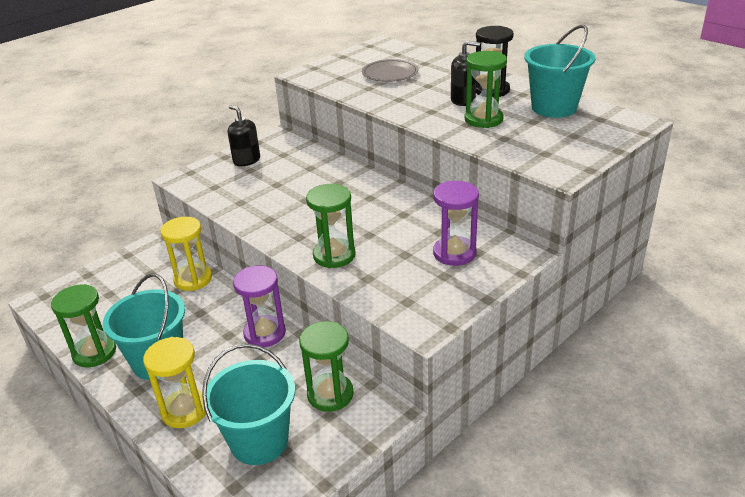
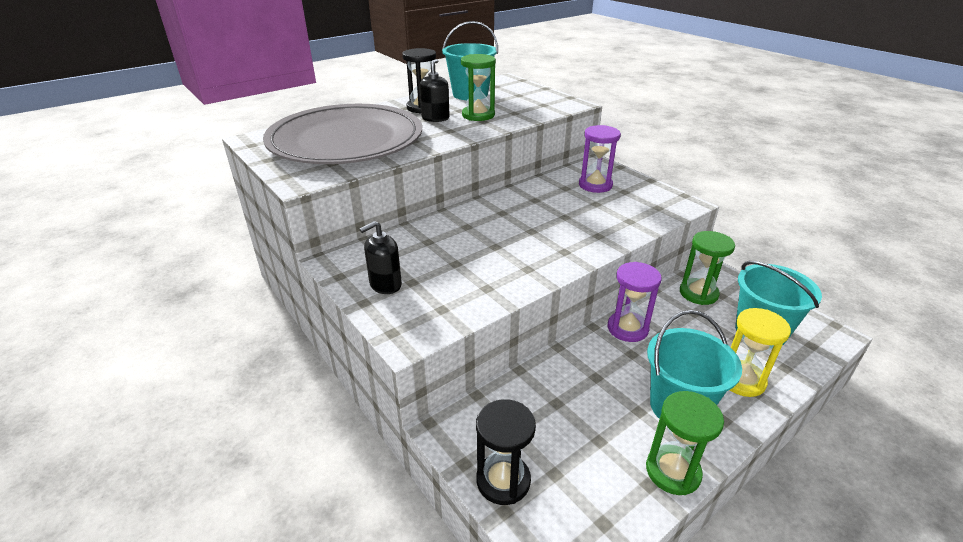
camera: 85 degrees left, 0 degrees up
(109, 272) = (503, 480): none -> black hourglass
(193, 279) = (534, 386): yellow hourglass -> none
(334, 255) = (596, 234): green hourglass -> none
(390, 73) = (346, 140): grey plate -> grey plate, size x2.49

